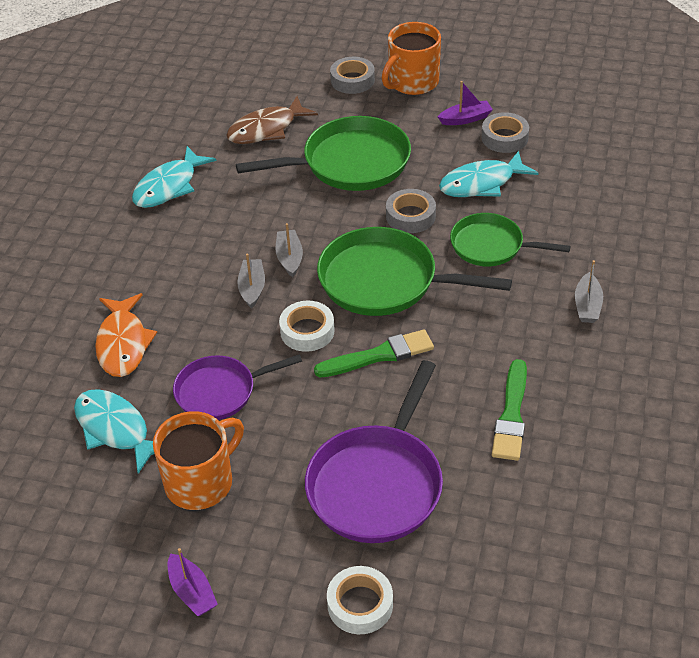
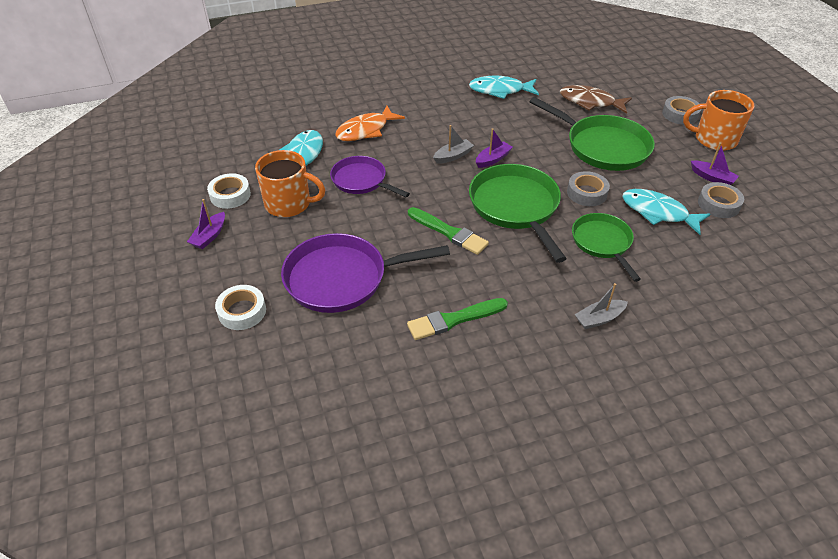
camera: 55 degrees right, 0 degrees up
(289, 258) = (492, 159): grey boat -> purple boat
(307, 331) = (440, 193): white tape -> white tape (230, 195)

